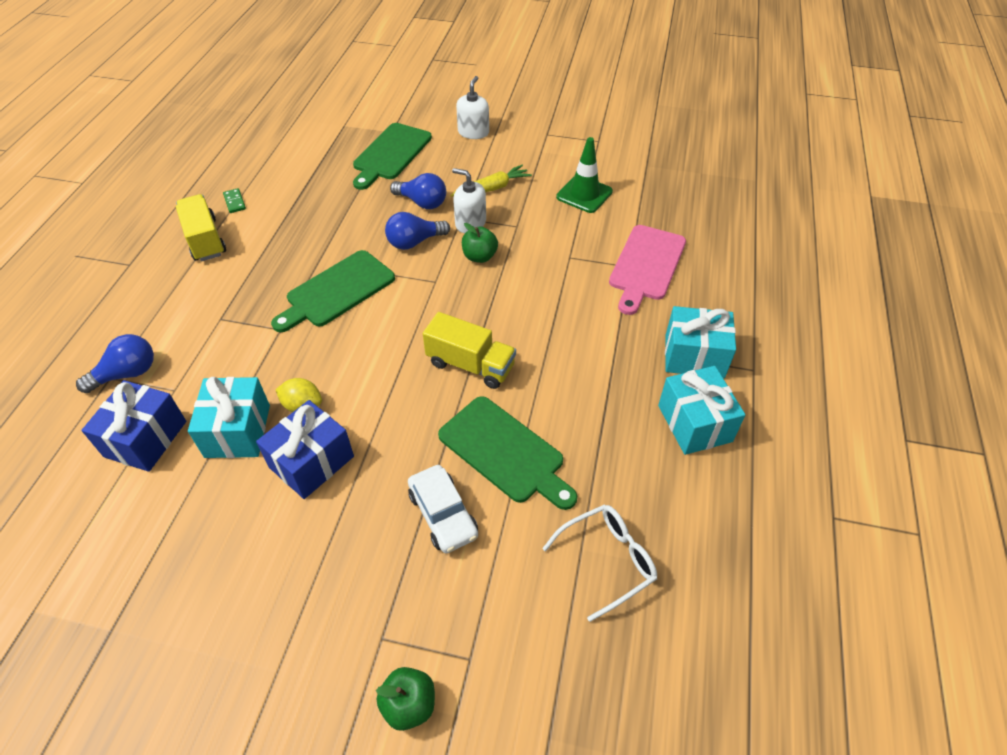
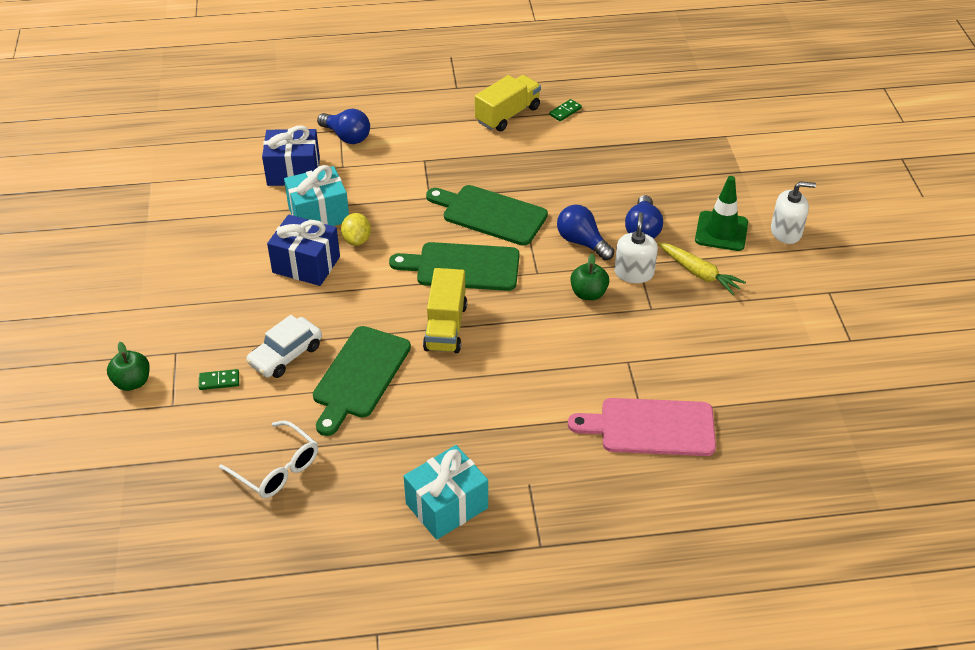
camera: 70 degrees right, 5 degrees down
(391, 154) = (703, 183): green cutting board -> green cutting board (463, 267)
(453, 595) = (219, 381): none -> green domino
(584, 194) = (739, 350): green traffic cone -> green traffic cone (721, 231)
(694, 356) = (535, 492): turquoise gift -> none

